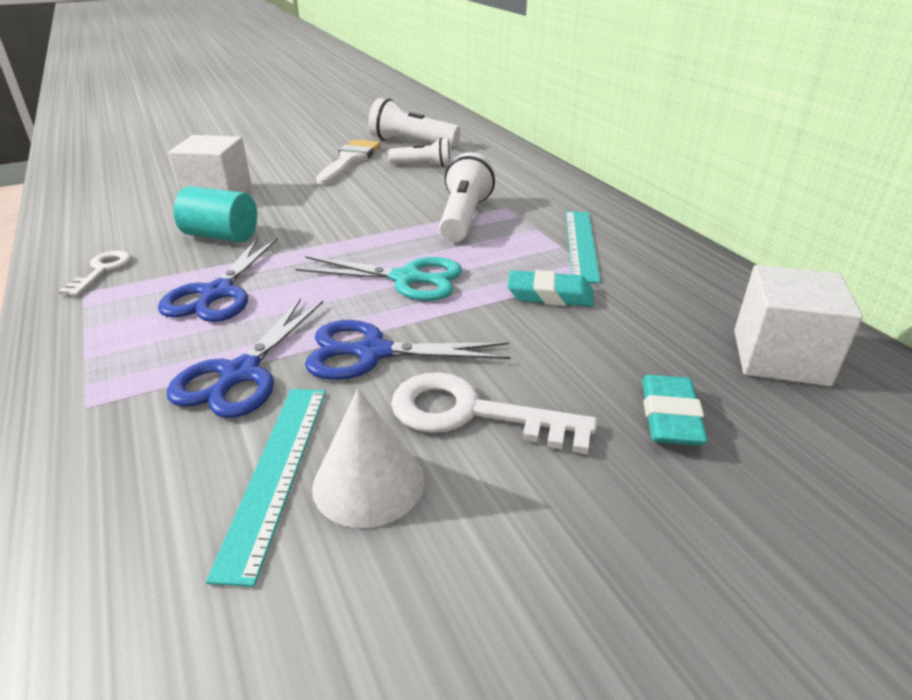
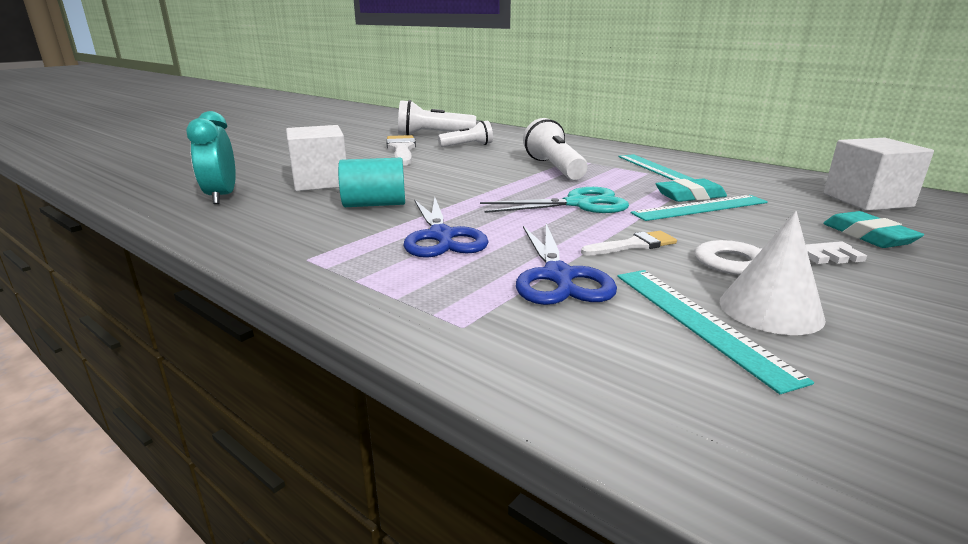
camera: 25 degrees left, 10 degrees down
(101, 270) = (298, 242): white key -> none
(119, 199) = (221, 197): none -> turquoise clock
(372, 353) = (633, 245): blue scissors -> white brush
(532, 317) = (701, 208): none -> turquoise ruler

